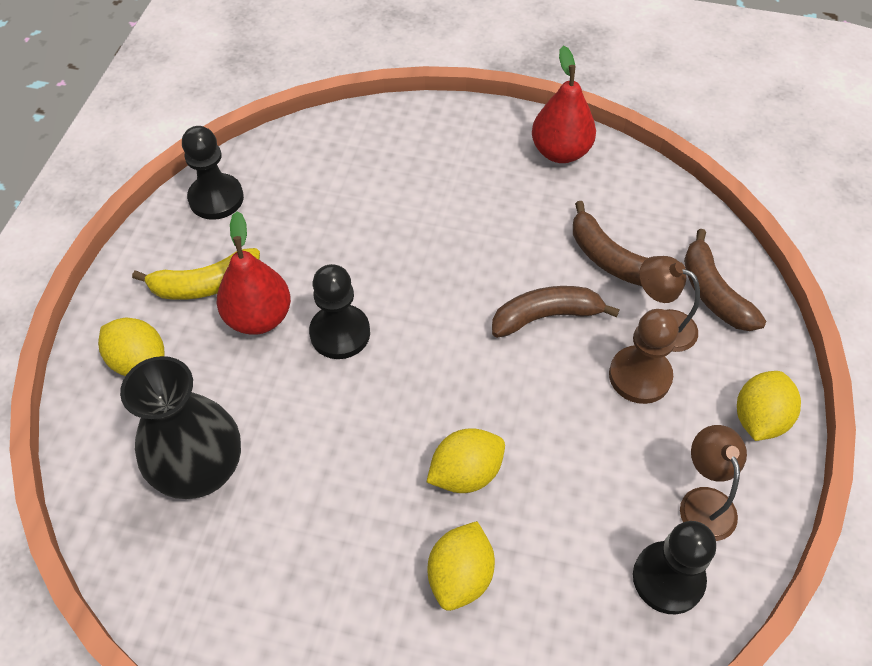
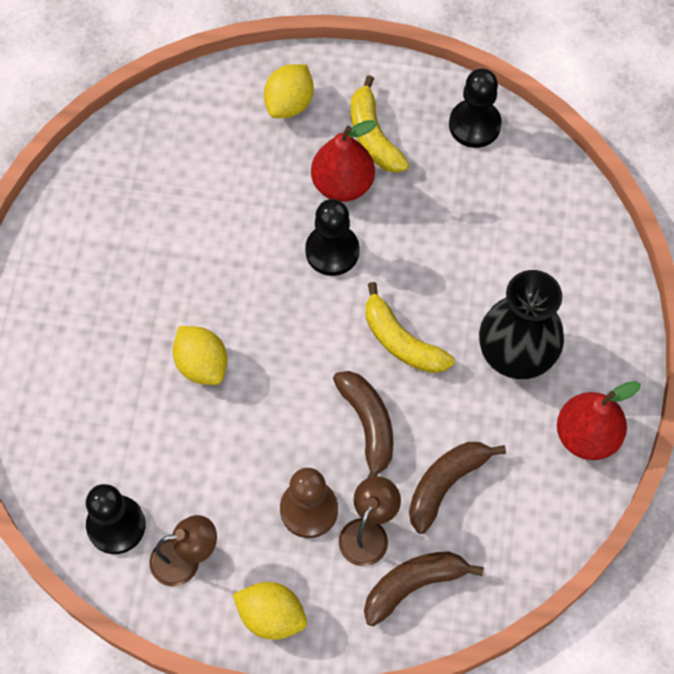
camera: 85 degrees right, 10 degrees up
(201, 470) = (194, 169): black vase -> black vase (516, 354)
(454, 280) = (401, 341): none -> yellow banana
(460, 576) = (114, 366): yellow lemon -> none

